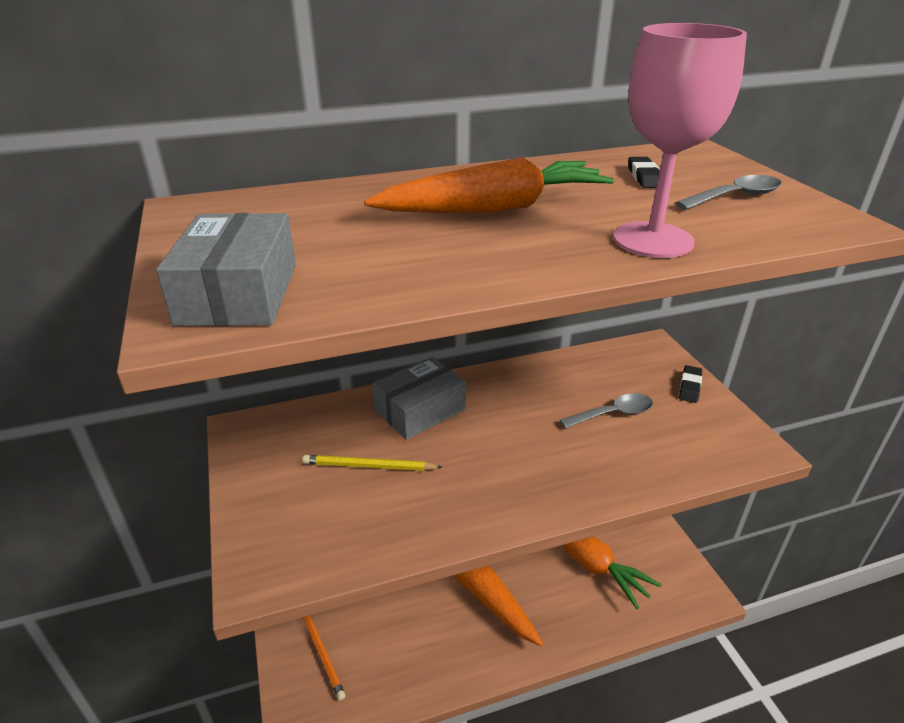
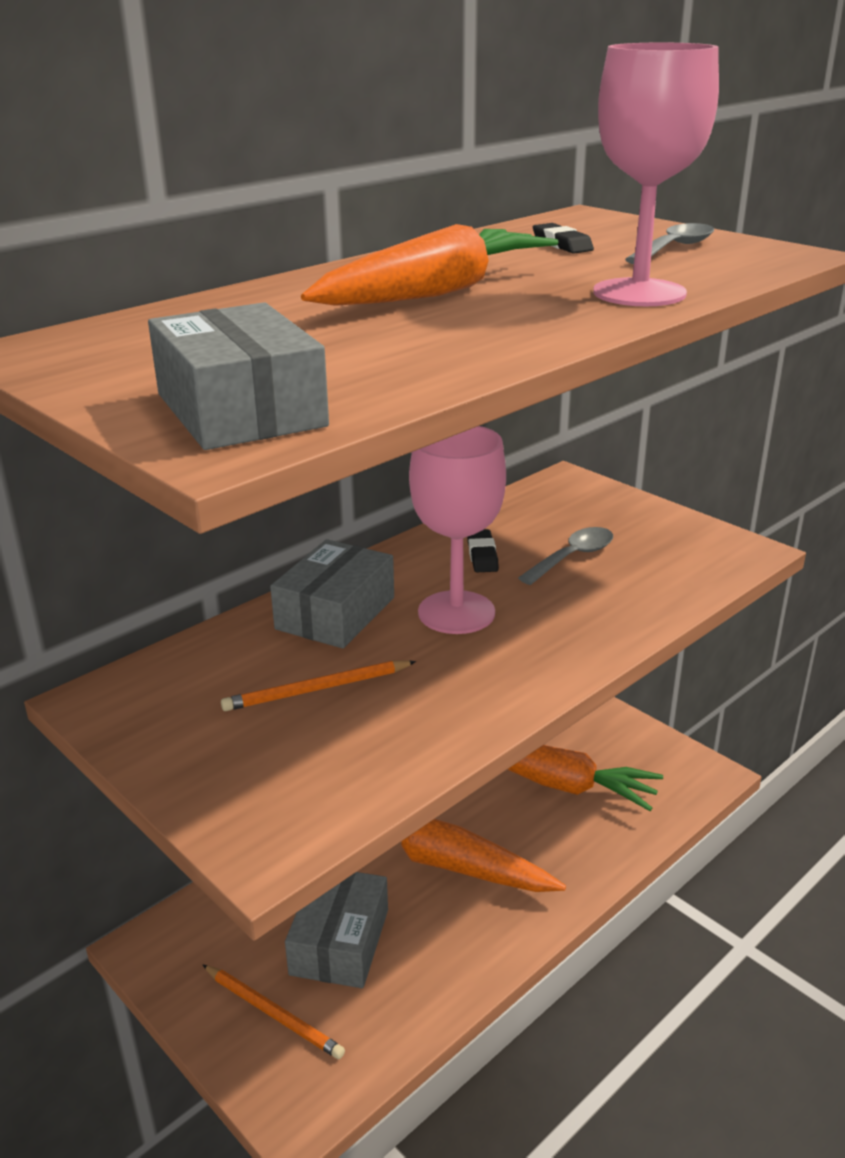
camera: 25 degrees left, 5 degrees down
(369, 466) = (318, 689): yellow pencil -> orange pencil
(384, 618) = (339, 941): none -> grey box
(498, 435) = (456, 612): none -> pink goblet
(690, 387) = (636, 510): black eraser -> black eraser (482, 555)

